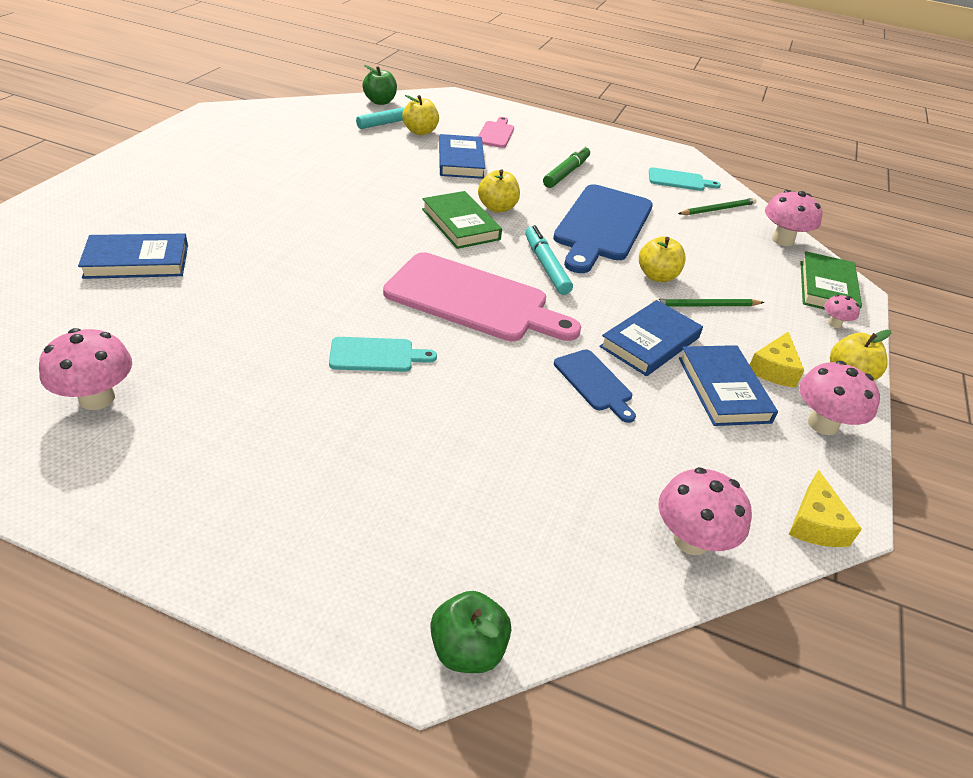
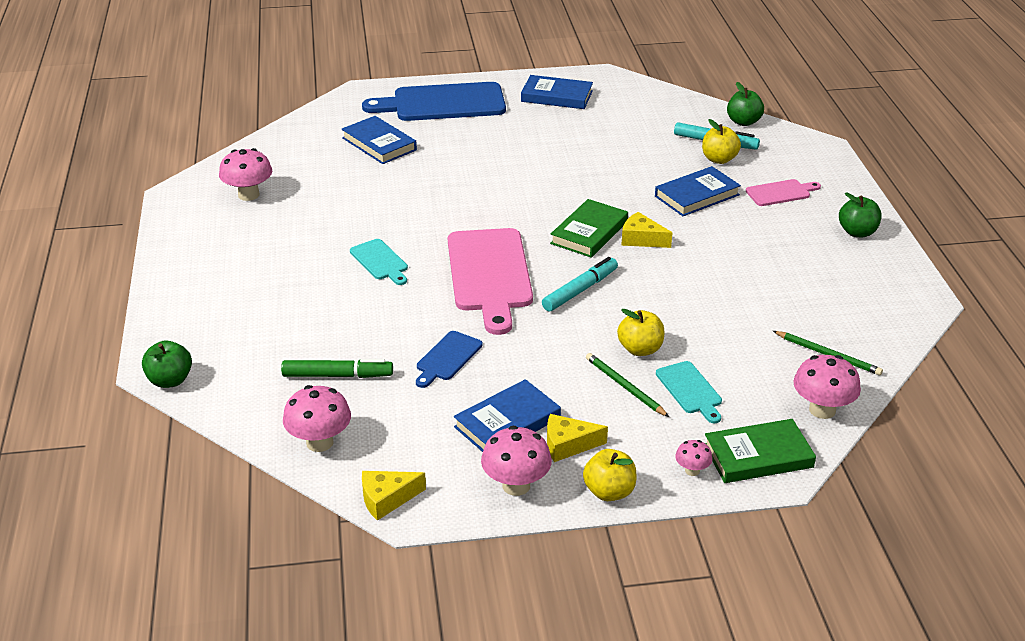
camera: 65 degrees right, 5 degrees down
(497, 208) = (641, 239): yellow apple -> yellow cheese
(566, 173) = (762, 251): green marker -> green marker (337, 375)
(576, 135) = (857, 232): none -> green apple
(602, 226) = (689, 298): blue cutting board -> blue cutting board (443, 103)
(650, 342) = (531, 370): blue book -> blue book (557, 96)
(679, 180) = (856, 317): turquoise cutting board -> turquoise cutting board (690, 390)

